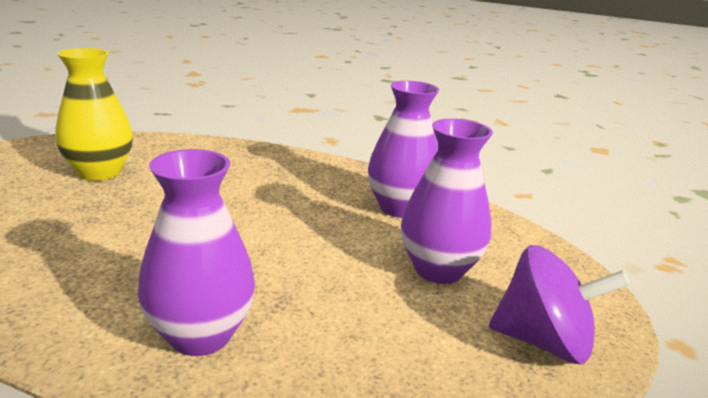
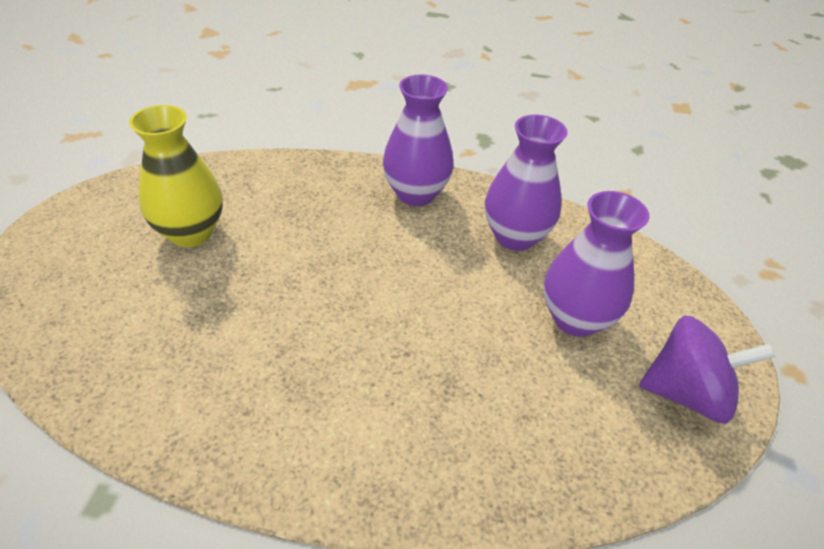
camera: 10 degrees left, 20 degrees up
(200, 335) = (395, 443): purple vase -> purple vase (416, 194)

